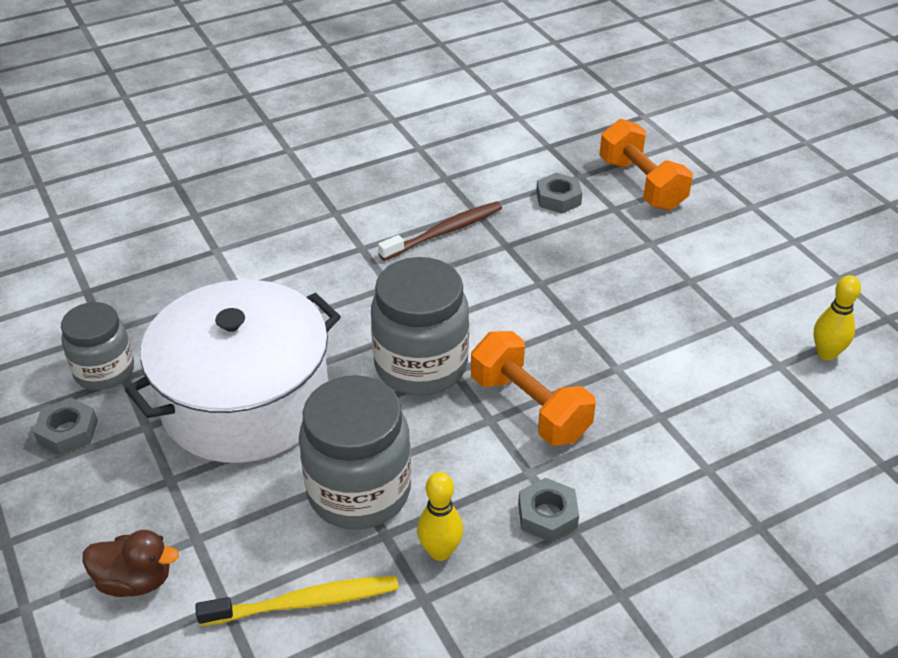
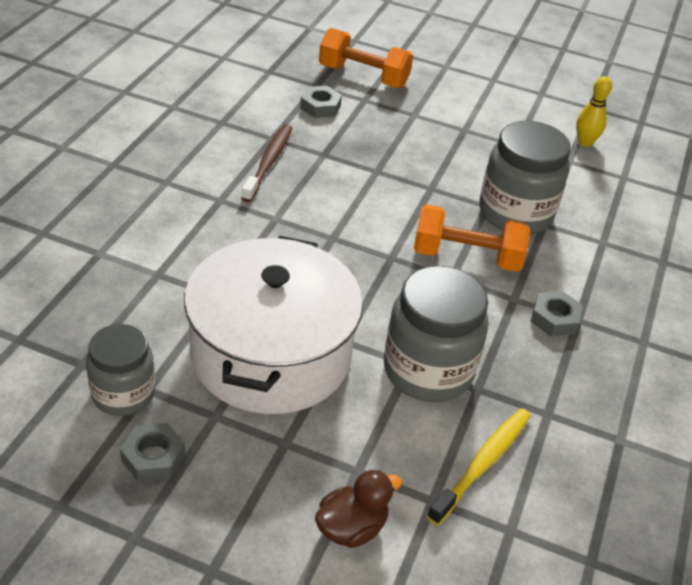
camera: 45 degrees left, 0 degrees up
(421, 366) = (366, 264): grey jar -> grey jar (515, 213)
(440, 551) = (522, 378): yellow bowling pin -> none

